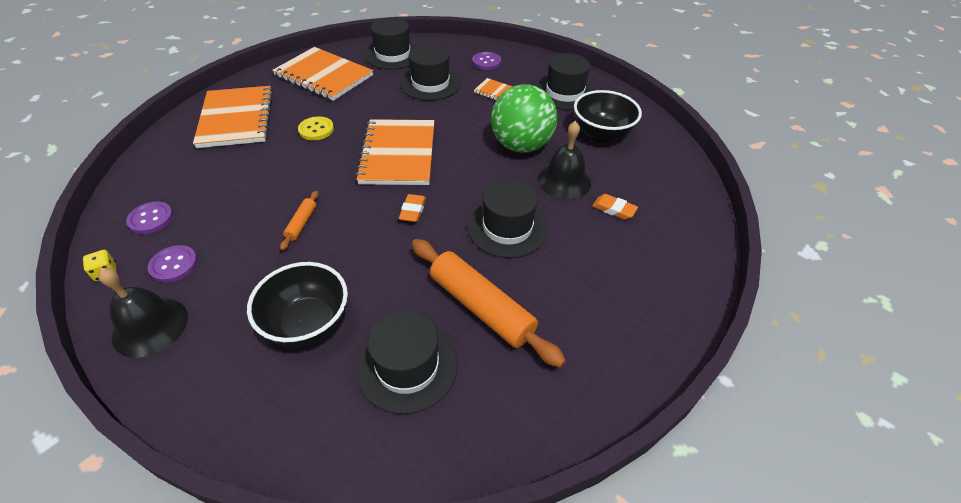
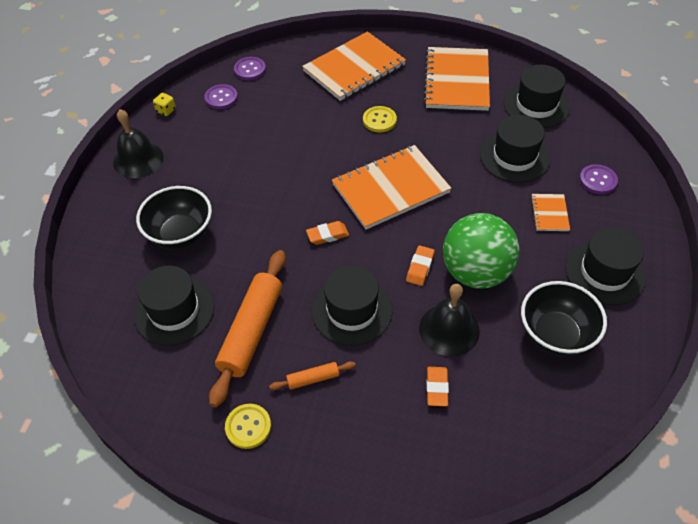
camera: 65 degrees right, 5 degrees up
(174, 265) = (190, 136): purple button -> purple button (250, 70)
(302, 224) = (268, 176): orange rolling pin -> orange rolling pin (313, 379)
(494, 171) = (420, 268): none -> orange eraser
(590, 351) = (248, 427): none -> yellow button

